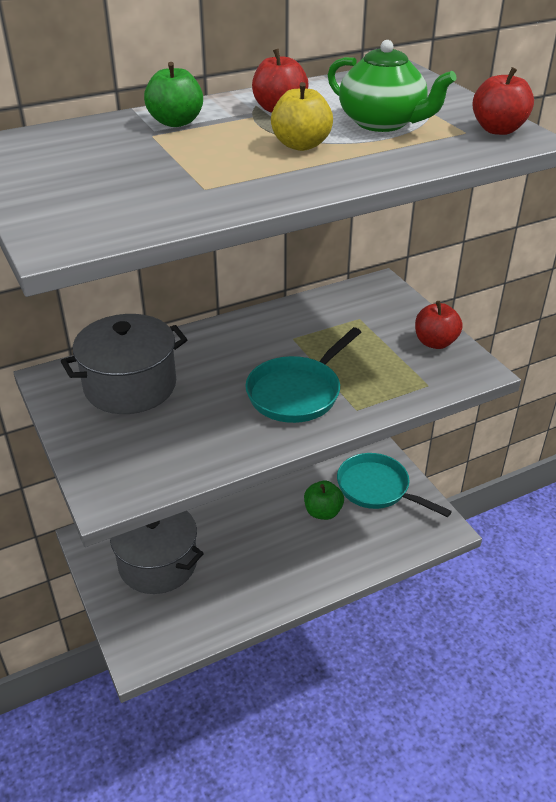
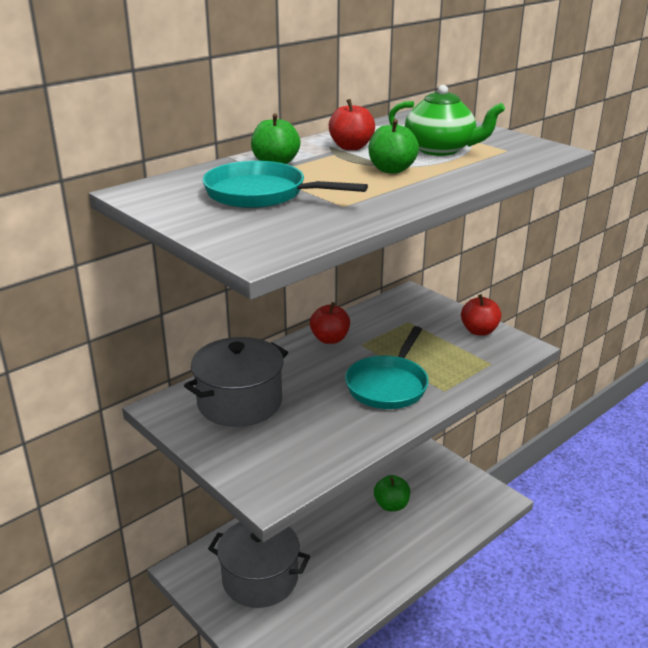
camera: 15 degrees left, 10 degrees down
(301, 145) = (391, 170): yellow apple -> green apple
(377, 488) = (429, 477): turquoise pan -> turquoise pan (261, 194)
(498, 130) = (529, 146): red apple -> red apple (330, 339)

